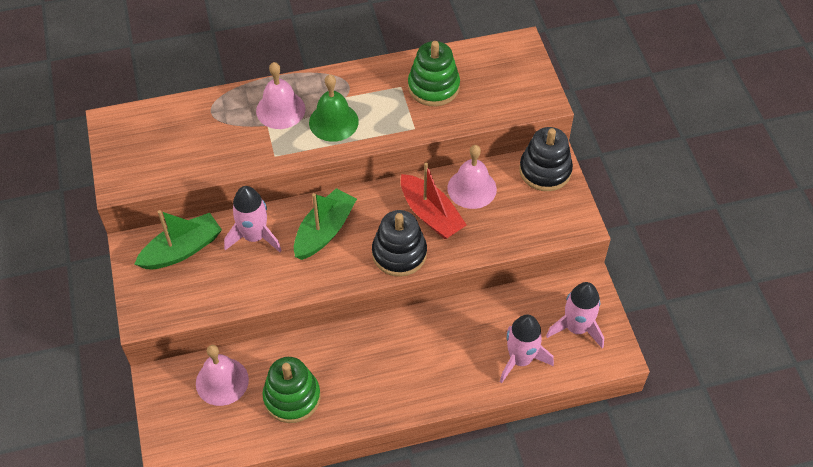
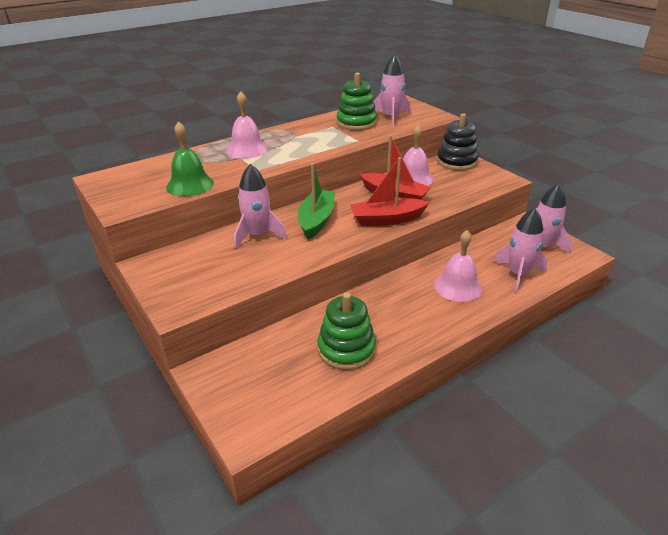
camera: 20 degrees left, 20 degrees down
(182, 250) = (194, 256): green boat -> none
(222, 381) = (271, 356): pink bell -> pink bell (458, 286)
(333, 122) = (294, 147): green bell -> green bell (190, 185)
(399, 253) = (387, 219): black stacking toy -> red boat
(482, 86) = (390, 117): none -> pink rocket

